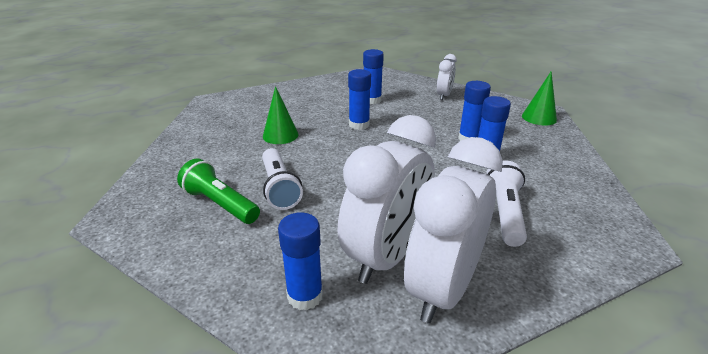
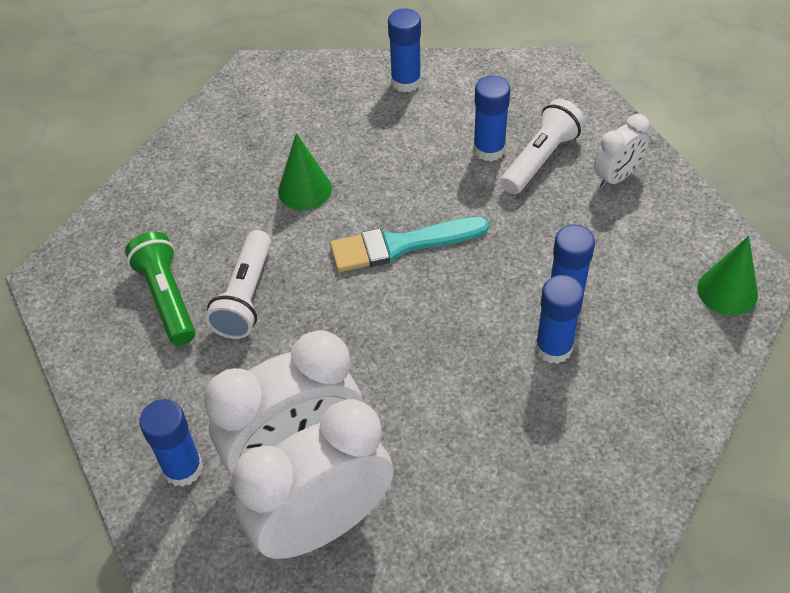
camera: 30 degrees right, 20 degrees up
(359, 125) = (427, 205): blue glue stick -> blue glue stick (406, 82)
(359, 142) = (401, 245): none -> turquoise brush
(505, 213) = (486, 456): white flashlight -> white flashlight (540, 159)

